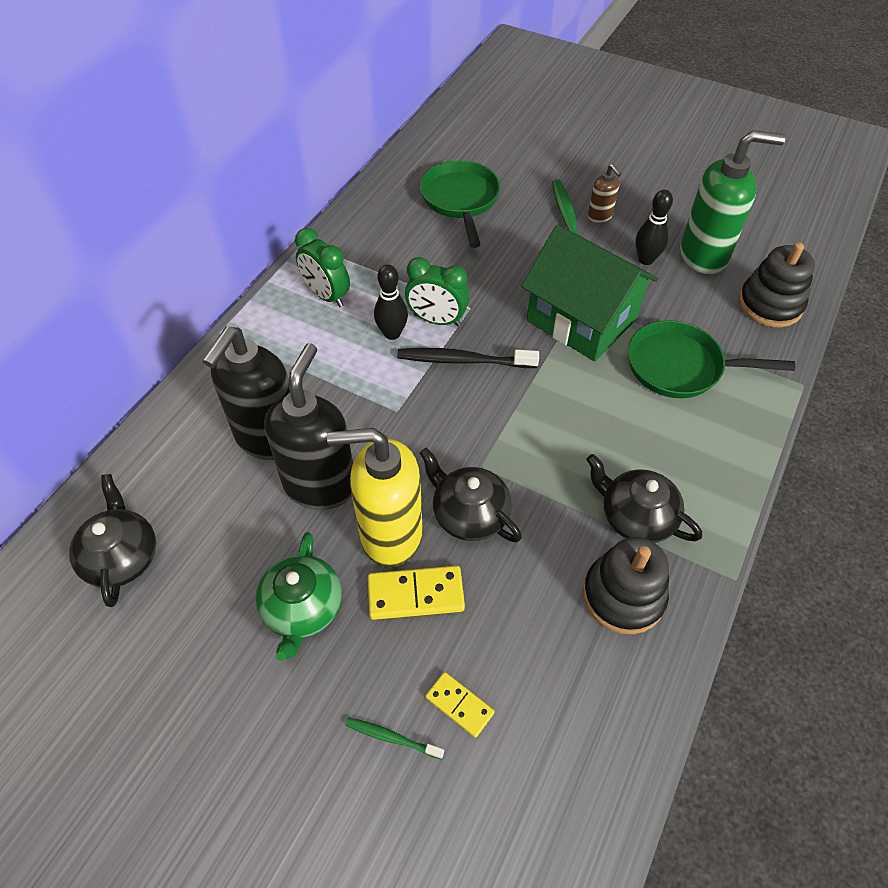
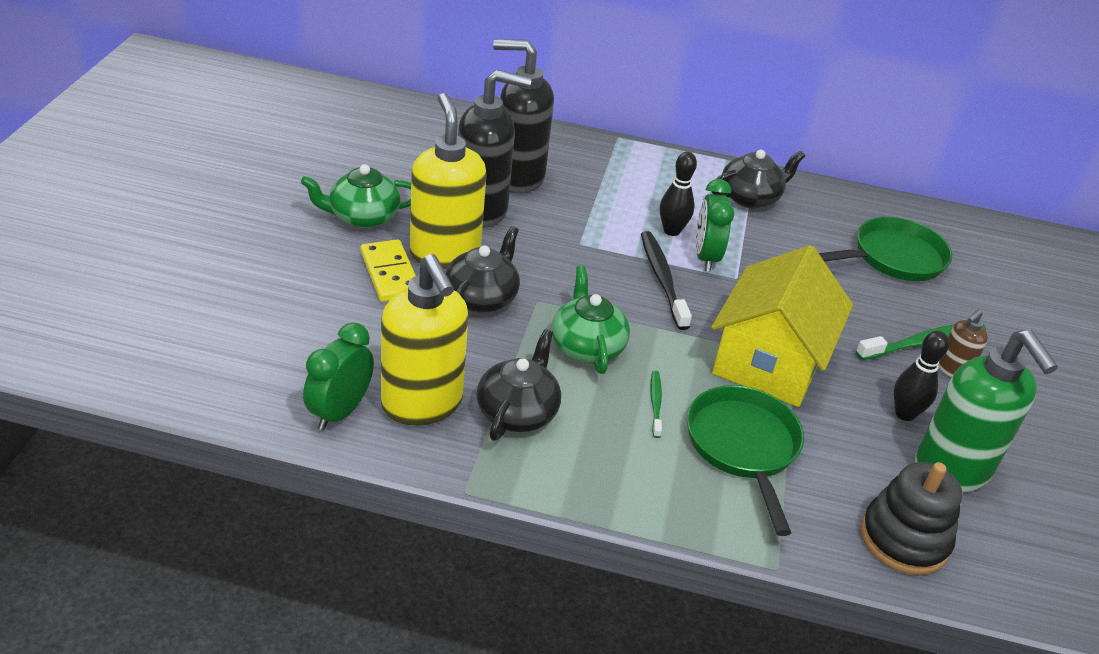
camera: 70 degrees right, 15 degrees down
(122, 556) = (385, 129): black teapot -> black teapot (750, 198)
(326, 295) = (696, 187): green clock -> green clock (340, 412)
(392, 737) = (261, 274): green toothbrush -> green toothbrush (655, 403)
(459, 705) = (294, 307): yellow domino -> none
(551, 442) = (587, 346): none -> green teapot
(582, 320) = (769, 361): green house -> yellow house
(623, 596) = (422, 404): black stacking toy -> yellow soap dispenser

